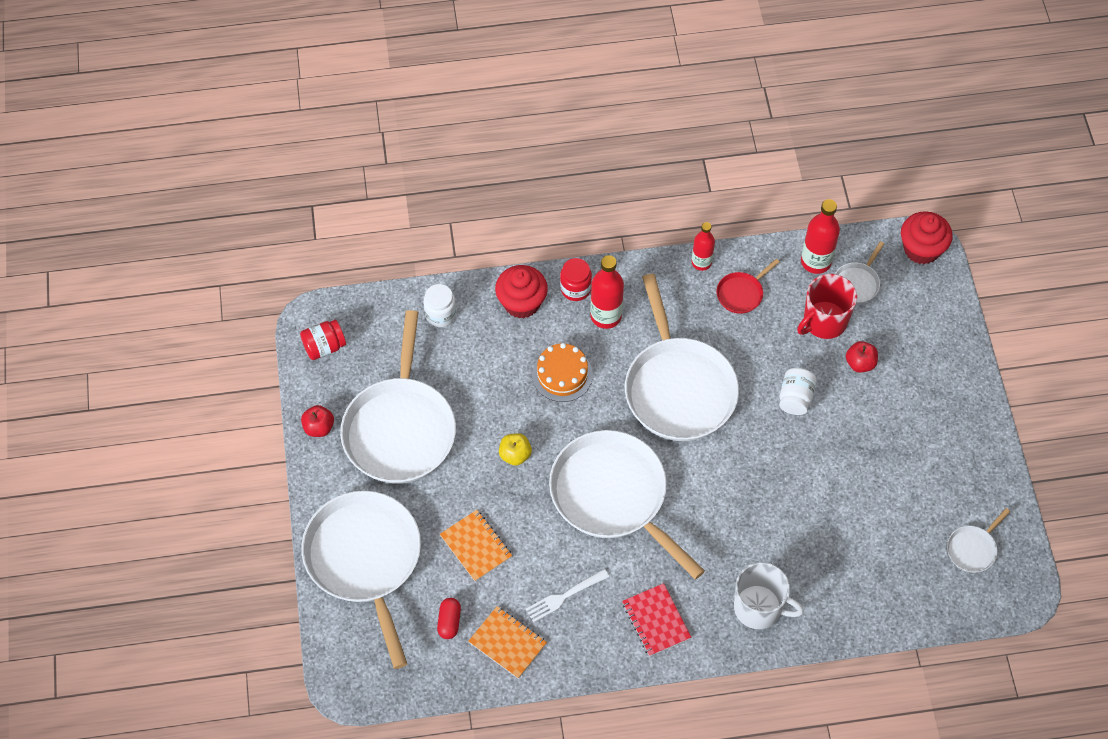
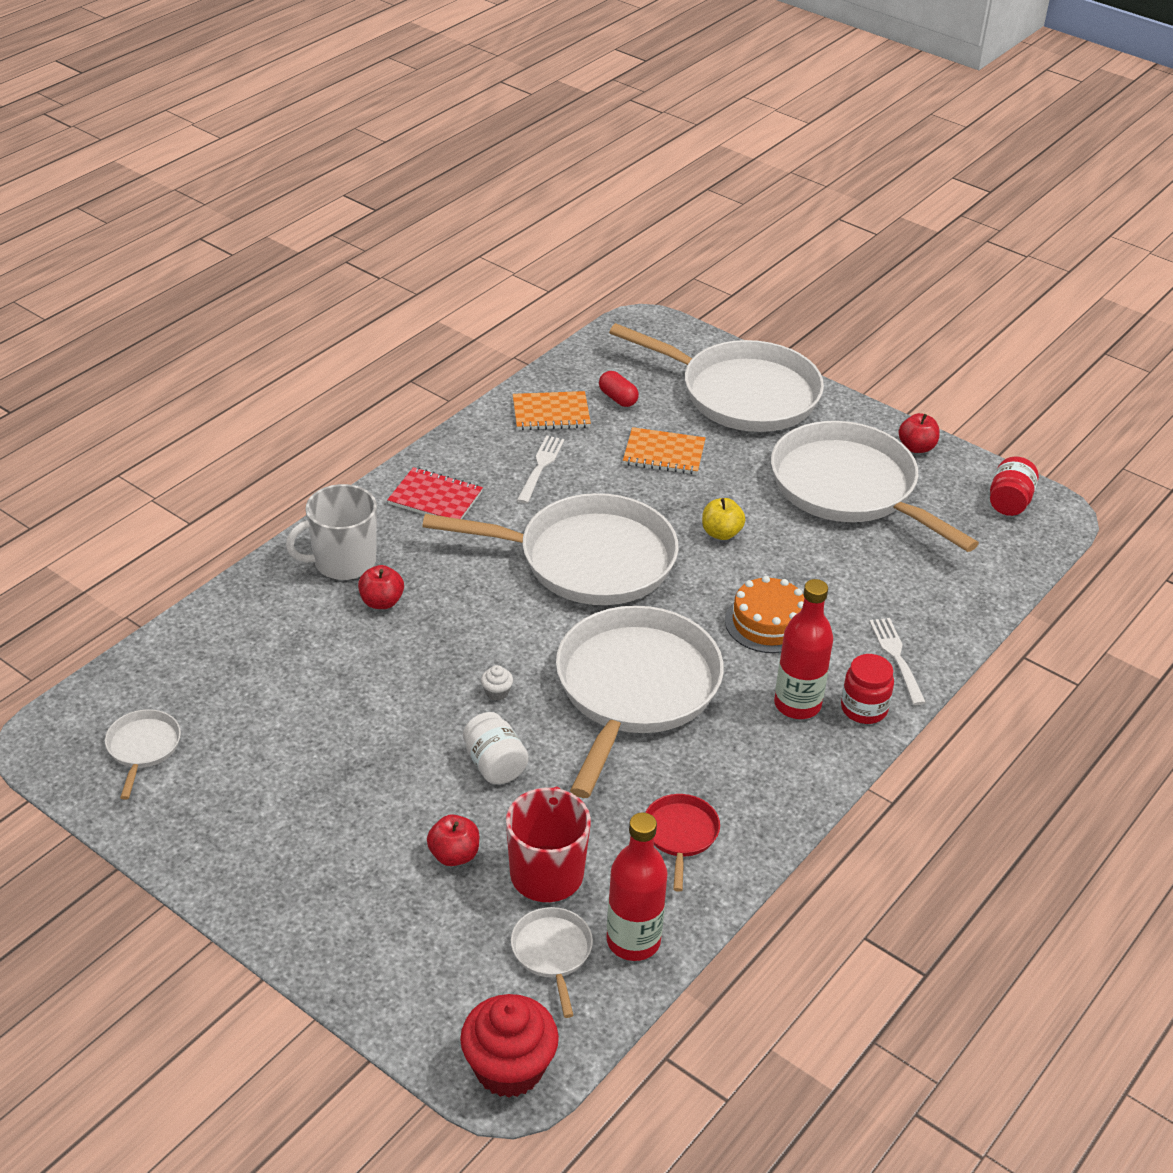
camera: 135 degrees right, 20 degrees down
(440, 314) = (954, 594): white jar -> none
(521, 303) = (896, 657): red cupcake -> white fork
(678, 389) = (634, 688): white pan -> white pan turned 75 degrees clockwise
(701, 262) = (767, 836): red bottle -> none
(753, 442) = (497, 692): none -> white cupcake
(762, 556) = (381, 602): none -> red apple

